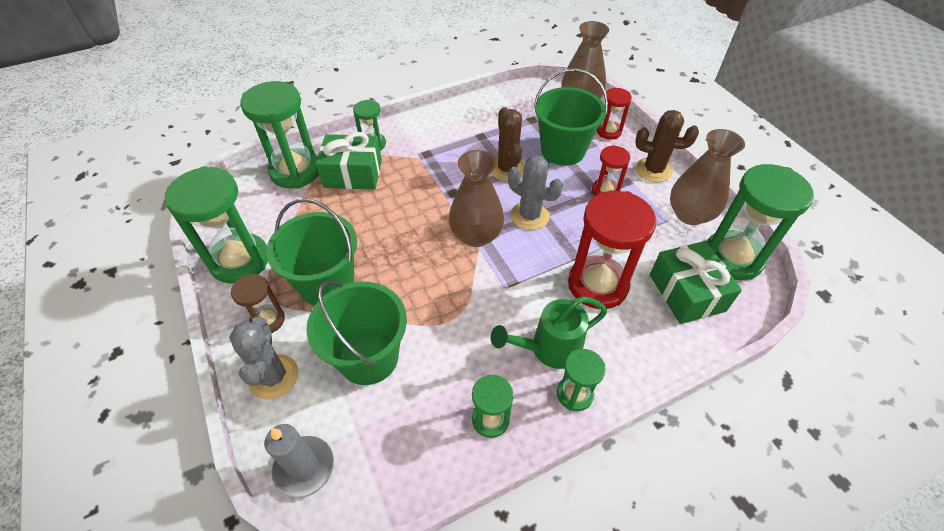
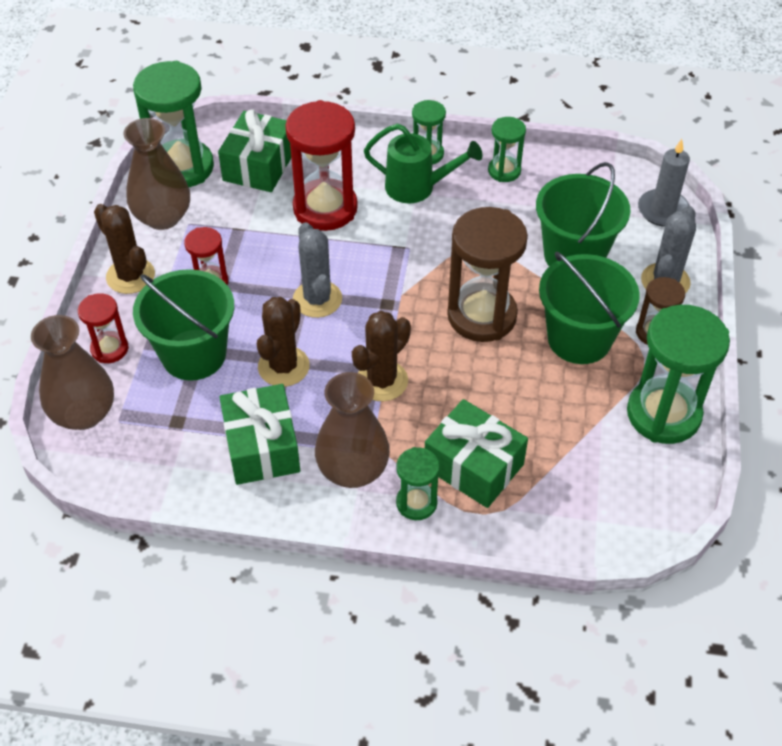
camera: 145 degrees left, 0 degrees up
(295, 171) = (547, 513): green hourglass -> none
(410, 263) = (482, 316): none -> brown hourglass
(442, 190) = (382, 381): none -> brown cactus
(476, 235) = (392, 308): brown vase -> brown vase (353, 470)
(477, 130) = (262, 447): none -> green gift

